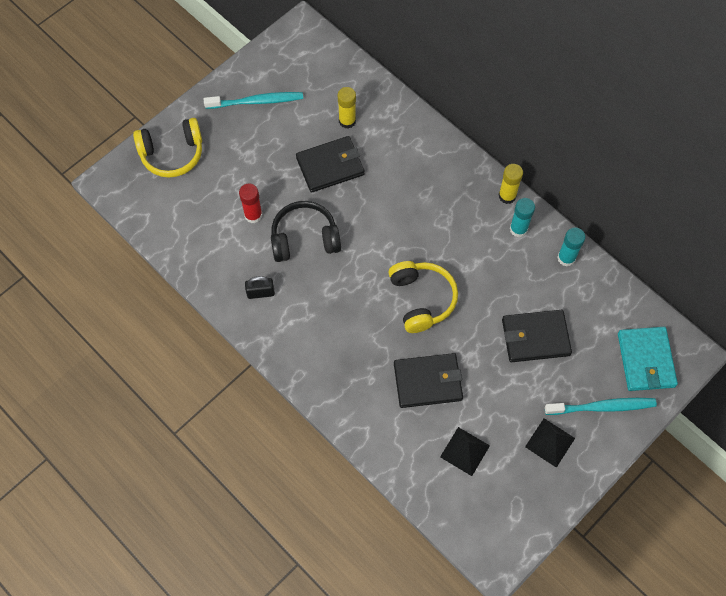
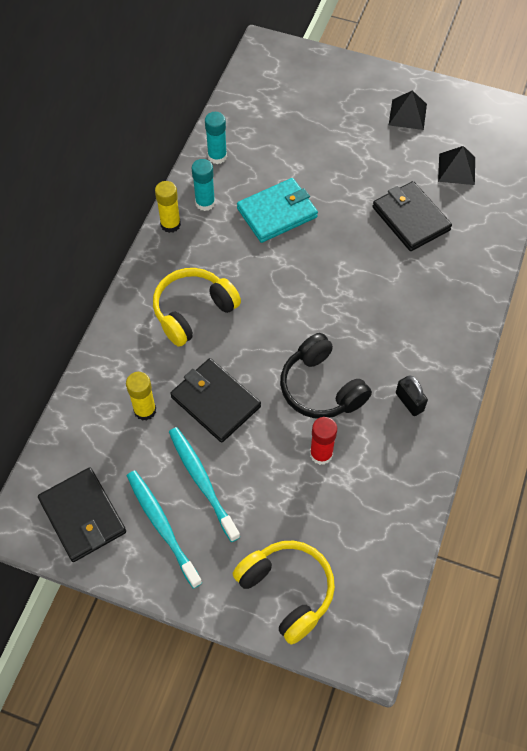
camera: 115 degrees left, 5 degrees down
(422, 299) = (329, 254): yellow headphones -> yellow headphones (193, 311)
(535, 337) = (314, 154): black wallet -> black wallet (82, 516)
(603, 407) = (351, 89): turquoise toothbrush -> turquoise toothbrush (202, 481)
(645, 360) = (289, 73): turquoise wallet -> turquoise wallet (277, 213)

